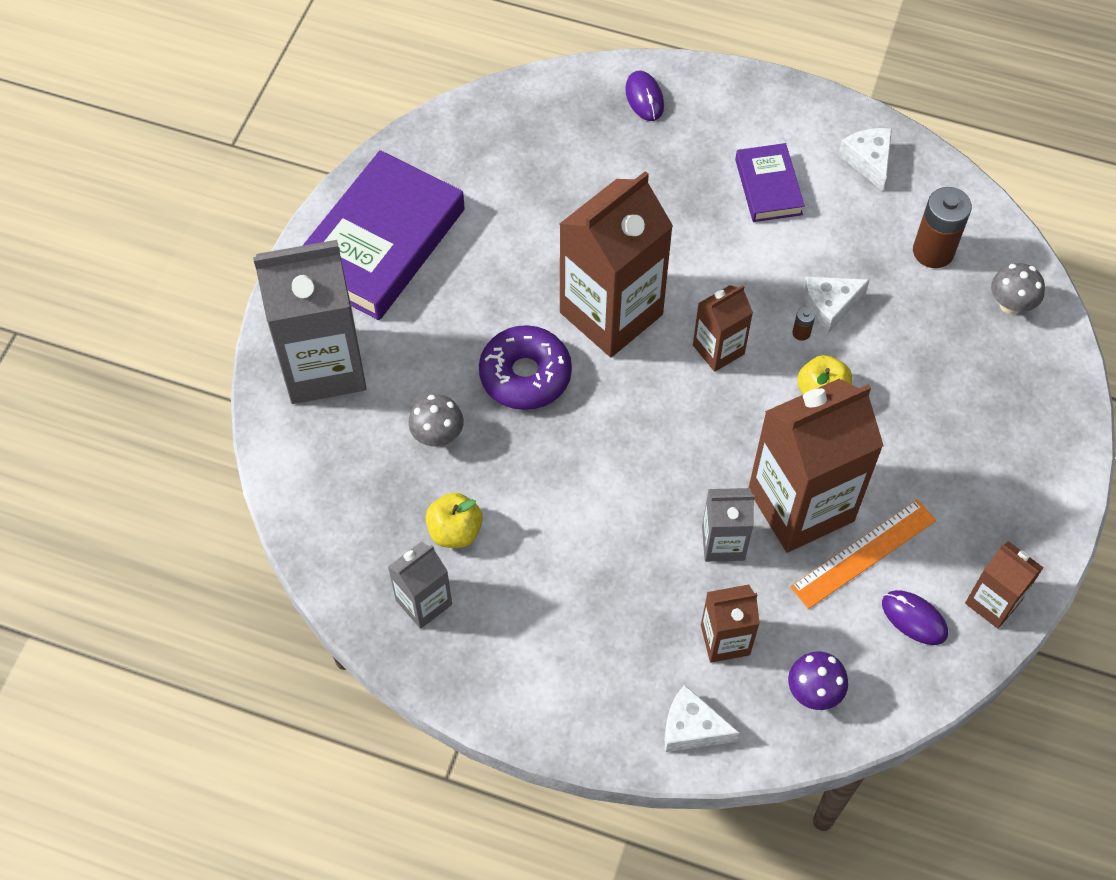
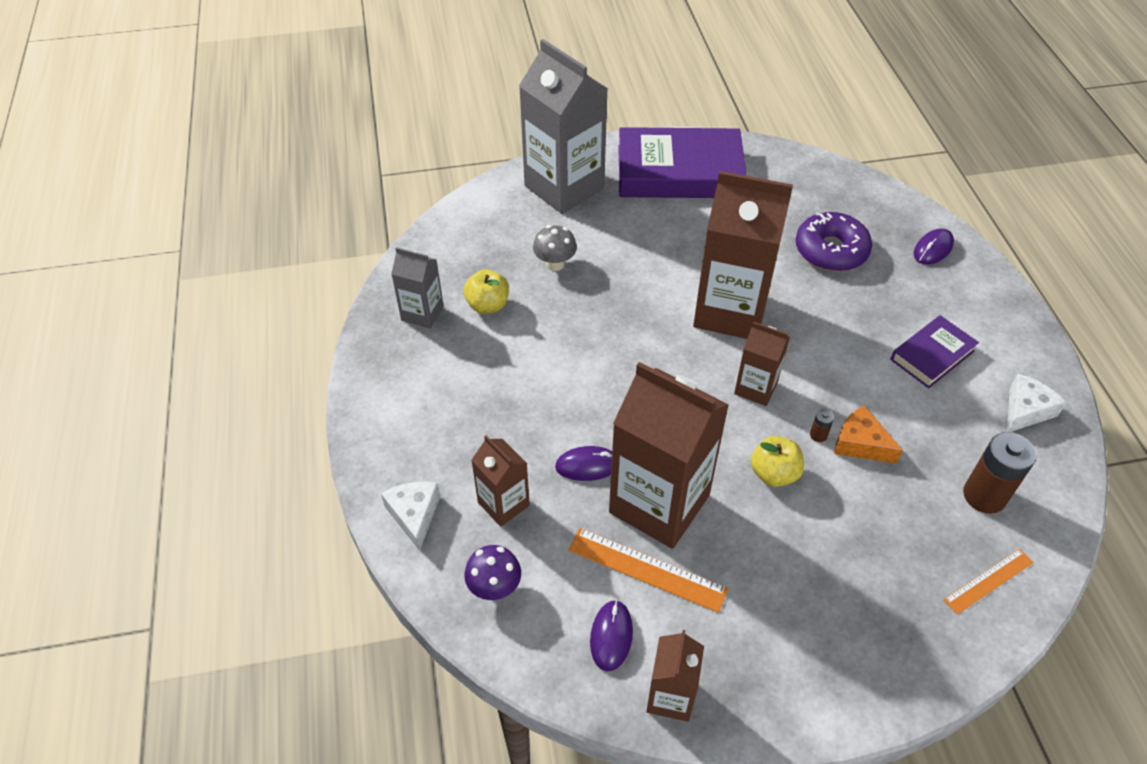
camera: 60 degrees right, 10 degrees down
(525, 375) = (639, 287): purple donut -> purple donut (831, 250)
(723, 543) = (587, 465): grey carton -> purple mouse
(829, 306) = (860, 443): white cheese -> orange cheese
(1010, 304) = (988, 581): grey mushroom -> orange ruler

